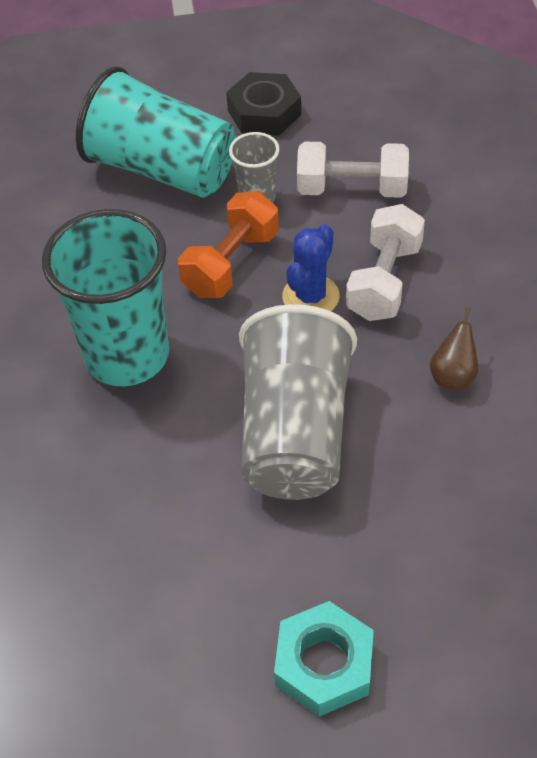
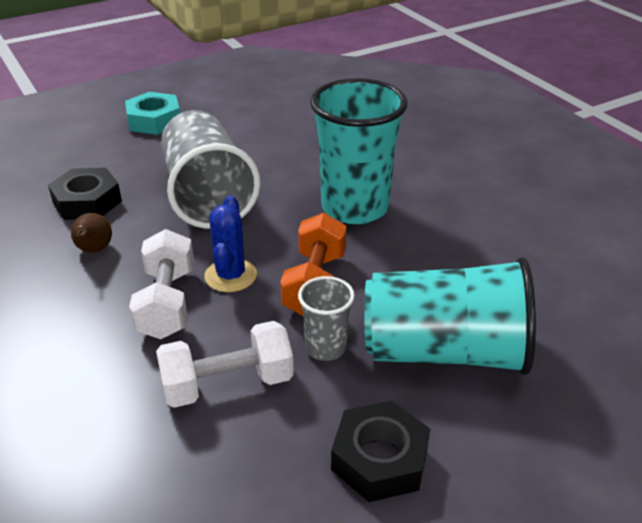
camera: 155 degrees right, 15 degrees down
(456, 469) = (87, 202): none -> black nut

